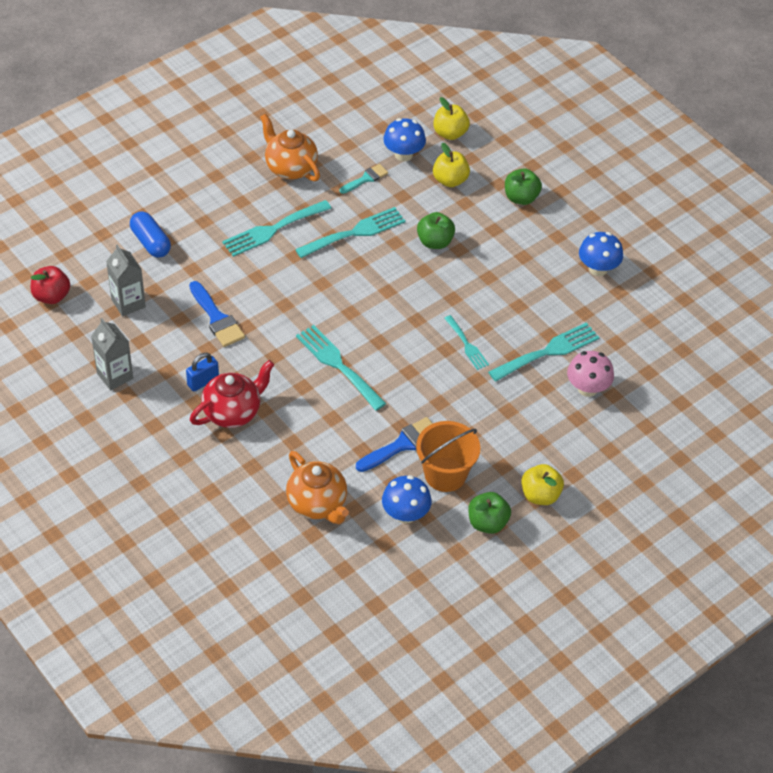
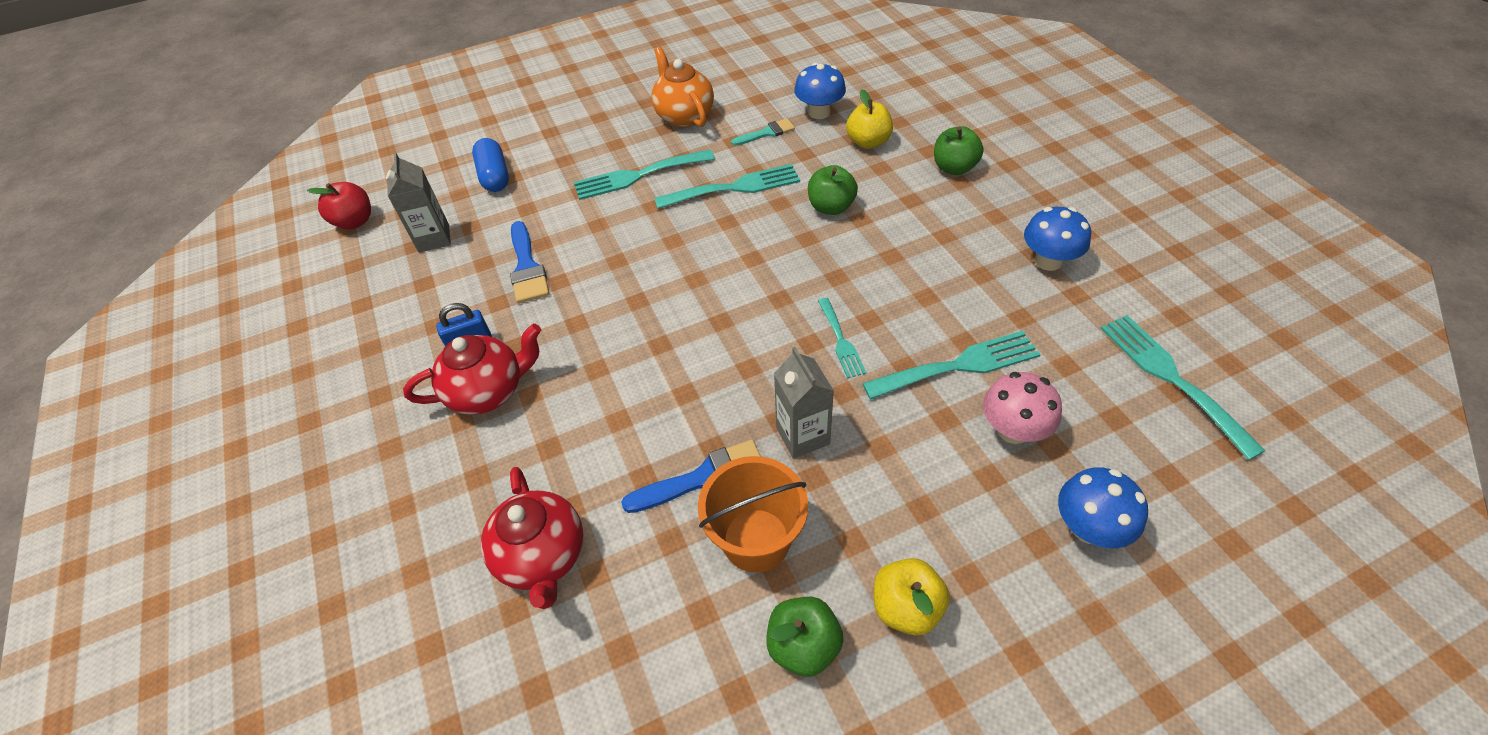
camera: 20 degrees right, 0 degrees up
(115, 376) = (369, 323): grey carton -> grey carton (802, 436)
(317, 504) = (543, 556): orange teapot -> red teapot
(337, 365) = (654, 345): turquoise fork -> turquoise fork (1171, 377)
(405, 514) = (671, 601): blue mushroom -> blue mushroom (1088, 527)
(450, 133) = (880, 96): yellow apple -> none

